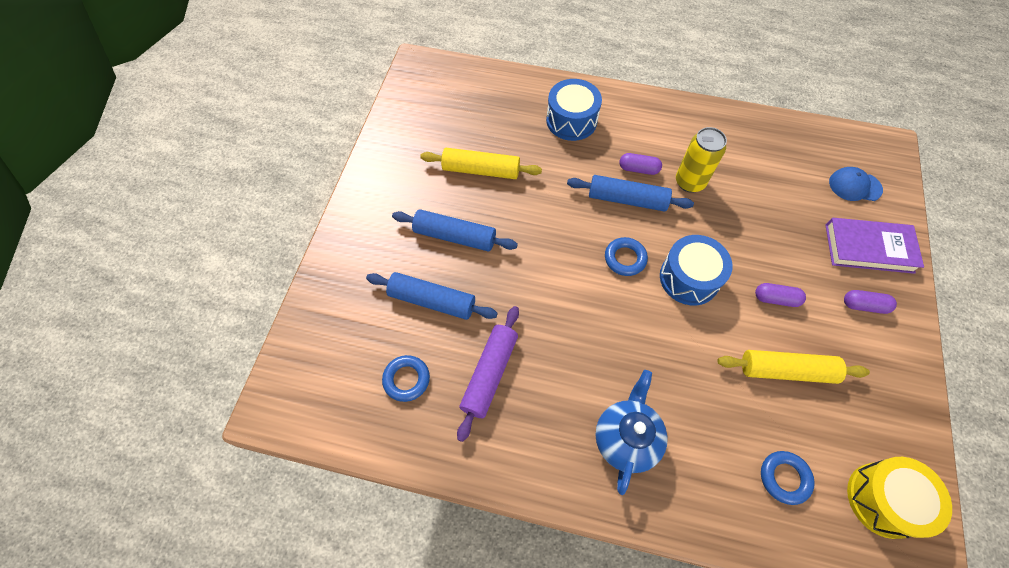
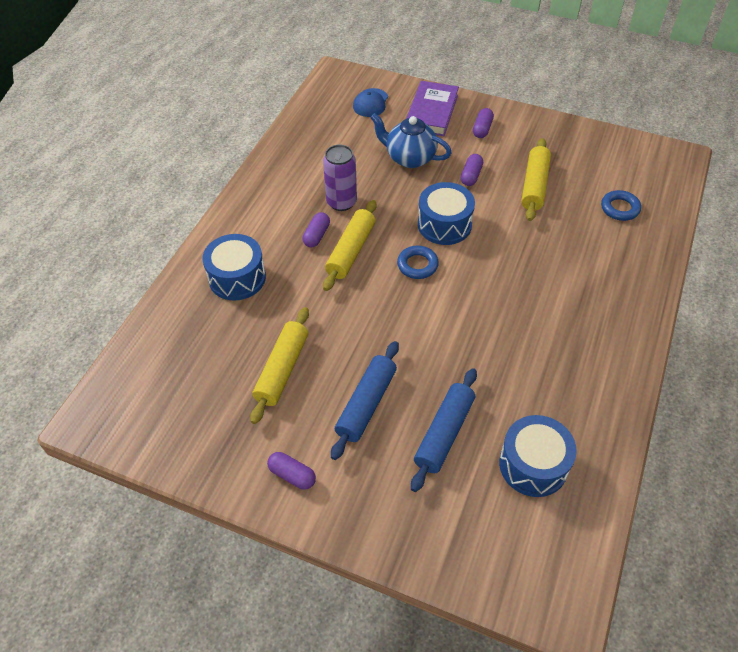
camera: 80 degrees left, 10 degrees down
(383, 195) = (292, 475): none -> purple capsule
(406, 379) = (533, 465): blue ring -> blue drum
(490, 374) = (530, 389): purple rolling pin -> none
(626, 438) = (592, 297): blue teapot -> blue teapot (409, 158)
(627, 199) = (350, 251): blue rolling pin -> yellow rolling pin
(689, 182) = (341, 202): yellow can -> purple can
(883, 499) = (632, 162): yellow drum -> none

